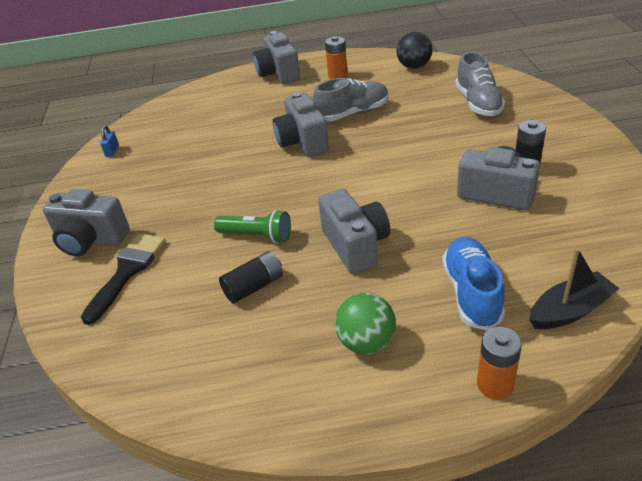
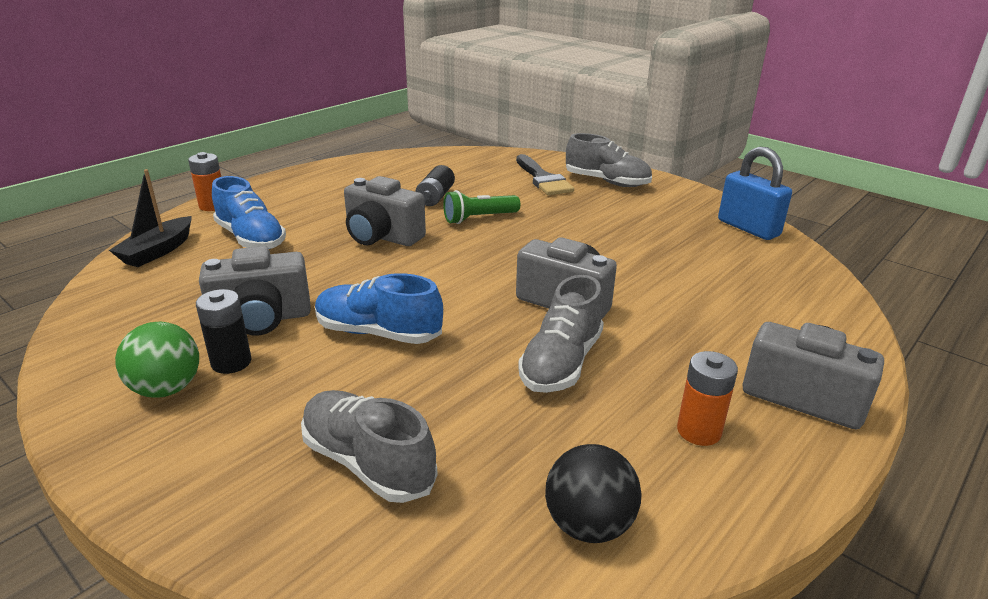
camera: 135 degrees right, 10 degrees down
(91, 240) = (607, 182): grey camera -> grey shoe
(112, 151) = (748, 228): blue padlock -> blue padlock, size x2.28
(366, 342) = (318, 198): green ball -> green ball (167, 389)
(429, 158) = (378, 333): none -> blue shoe

